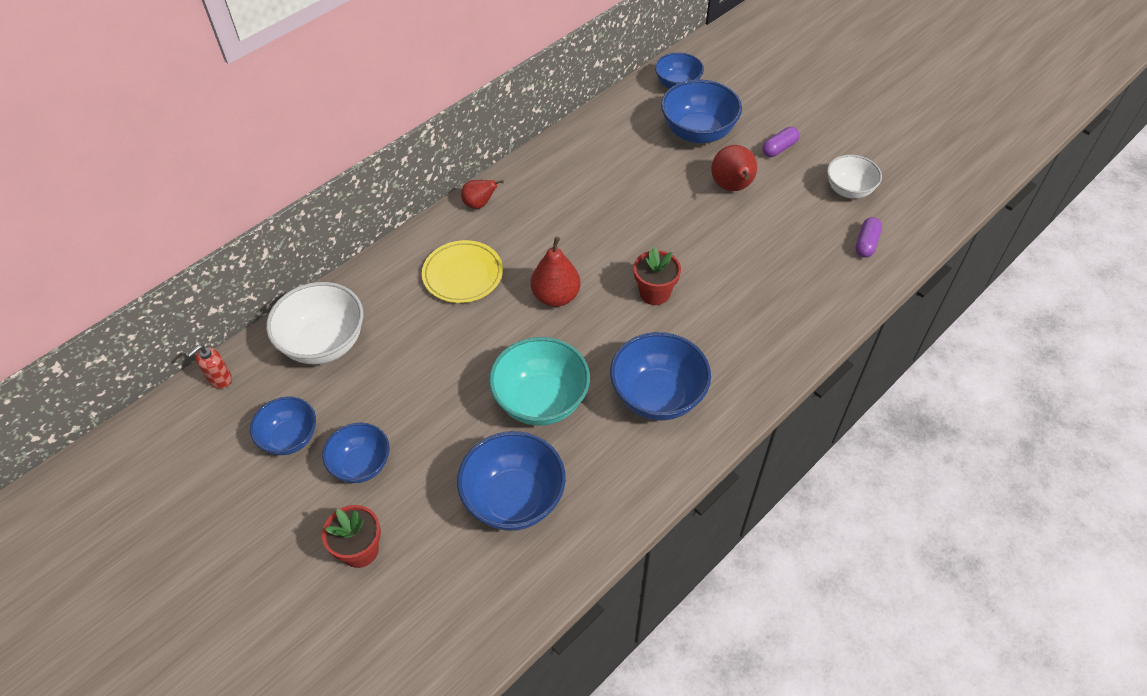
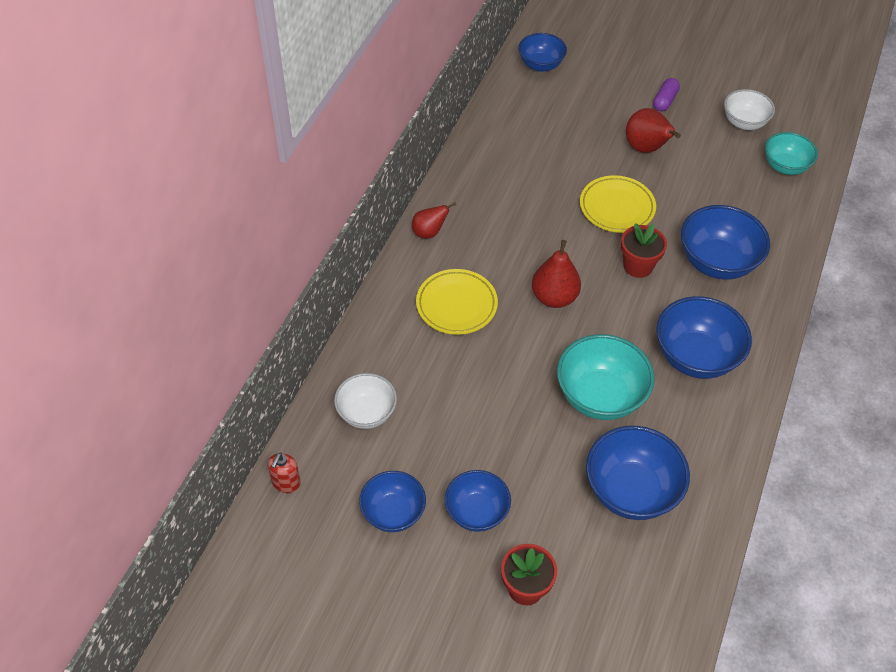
camera: 25 degrees left, 0 degrees up
(324, 343) = (366, 413): white bowl -> white bowl, size x0.64
(668, 233) = (617, 207): none -> yellow plate
(698, 132) = (586, 106): blue bowl -> blue bowl (717, 262)
(866, 243) = (785, 166): purple capsule -> turquoise bowl

